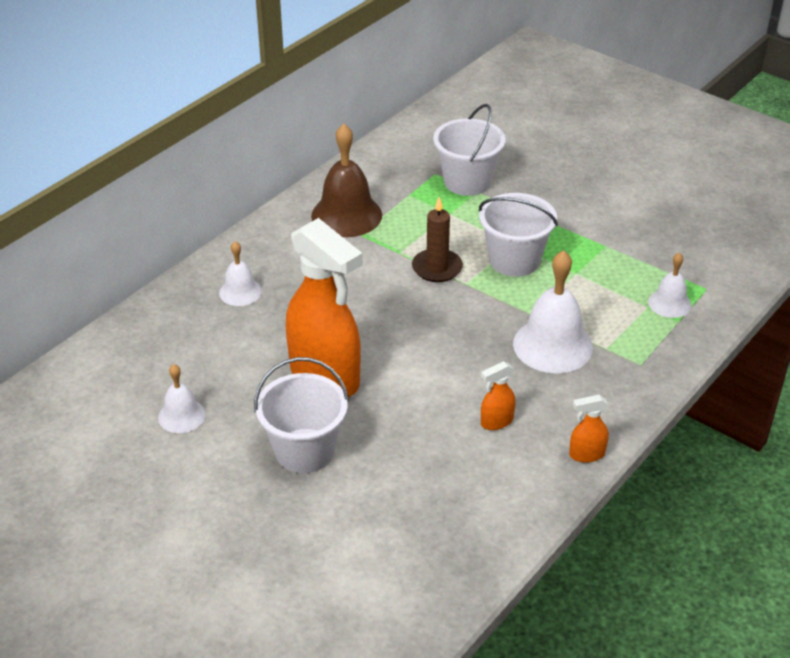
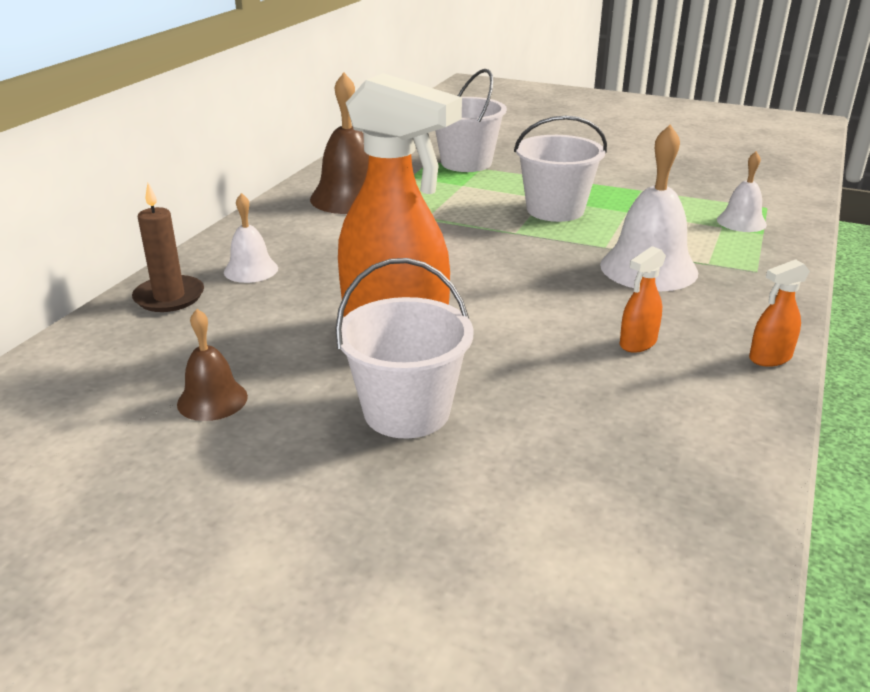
camera: 15 degrees left, 10 degrees down
(181, 416) = (212, 400): white bell -> brown bell
(437, 268) = (475, 224): brown candle -> brown candle (169, 297)

